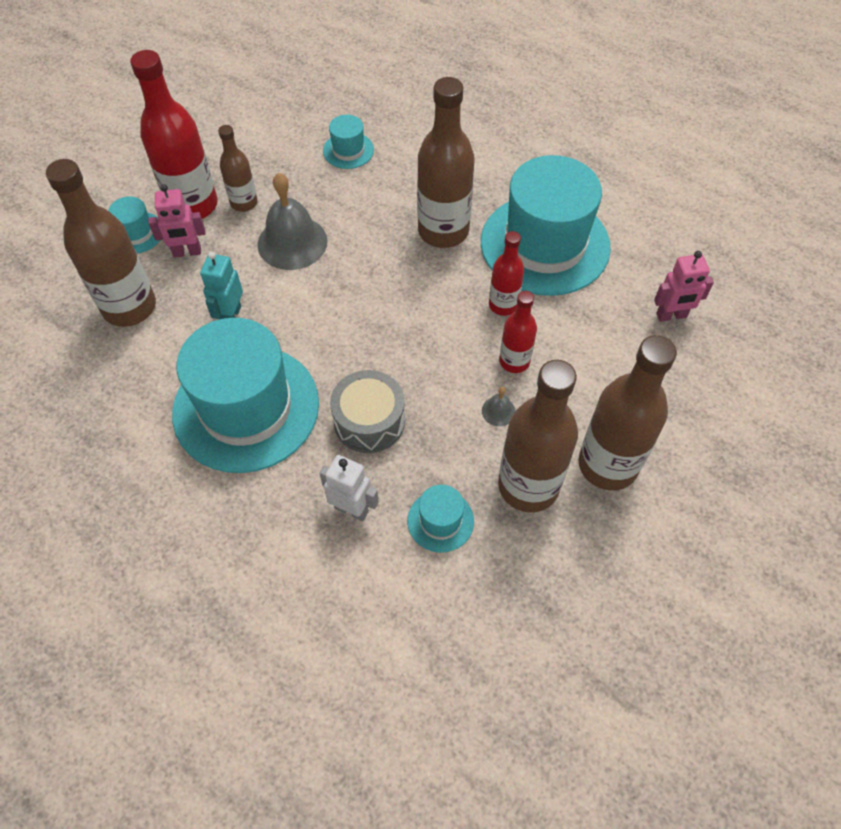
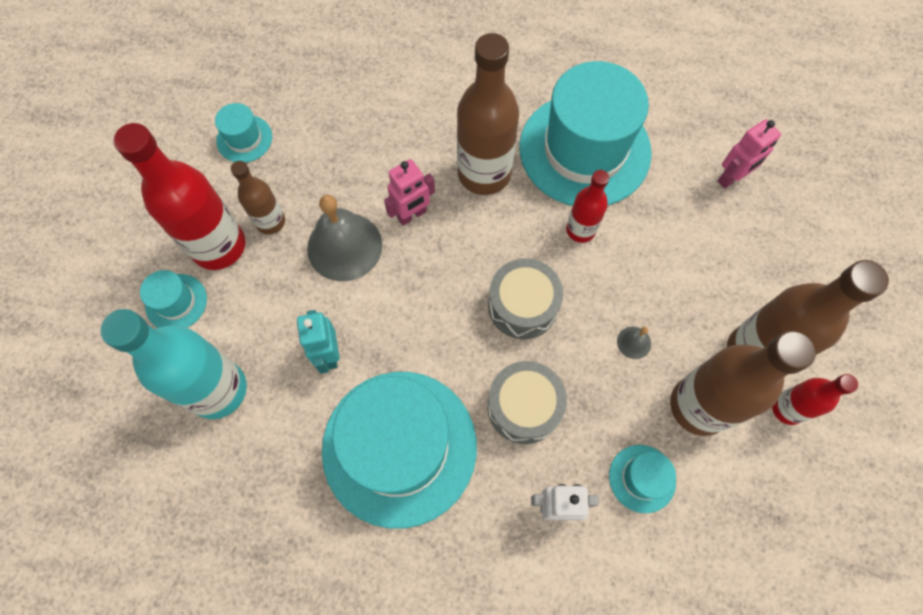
camera: 25 degrees left, 10 degrees up
(129, 307) = (218, 390): brown bottle -> turquoise bottle
(187, 252) = (243, 302): pink robot -> pink robot (412, 215)
(348, 150) = (344, 120): turquoise hat -> turquoise hat (244, 139)
(415, 343) = (522, 306): none -> grey drum
(514, 361) = (621, 284): red bottle -> red bottle (787, 408)

